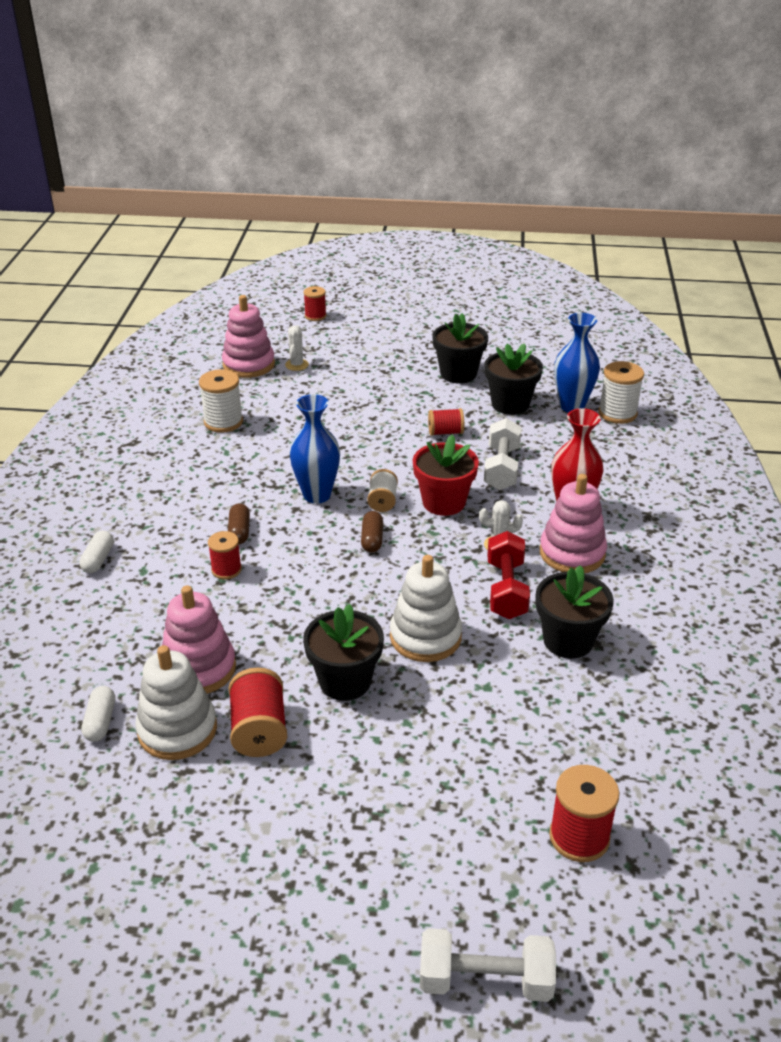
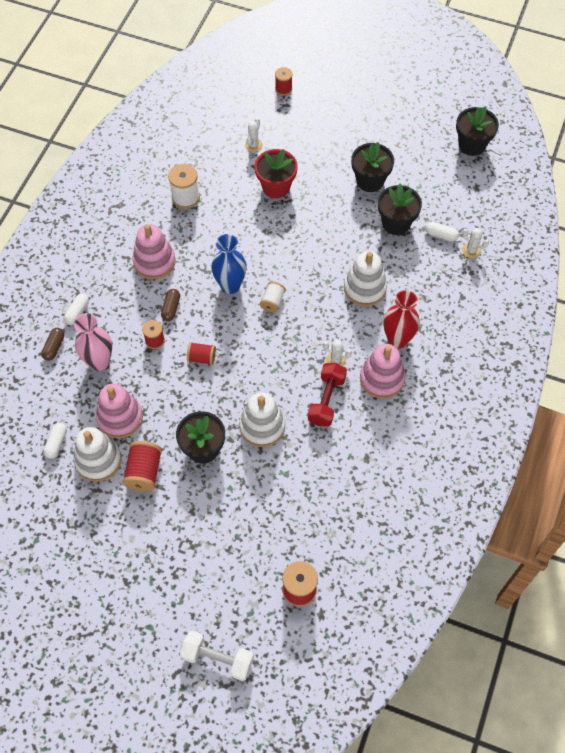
camera: 15 degrees right, 25 degrees up
(147, 608) = (99, 362): none -> pink vase
(249, 365) = (218, 137): pink stacking toy -> pink stacking toy (154, 261)
(372, 539) = (255, 335): brown capsule -> brown capsule (54, 347)
(444, 502) = (313, 312): red flower pot -> red flower pot (276, 187)
(445, 432) = (338, 243): red spool -> red spool (201, 358)
(501, 468) = (365, 288): white dumbbell -> white stacking toy
(568, 640) = (349, 451): black flower pot -> black flower pot (472, 145)
(572, 406) = (441, 235): blue vase -> white capsule
(617, 413) = (471, 250): white spool -> white cactus

